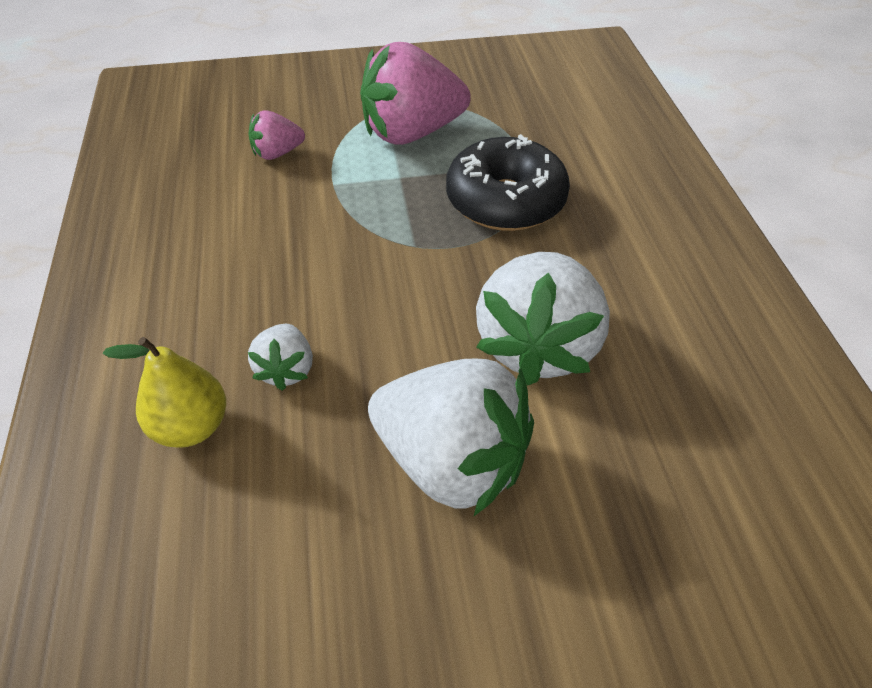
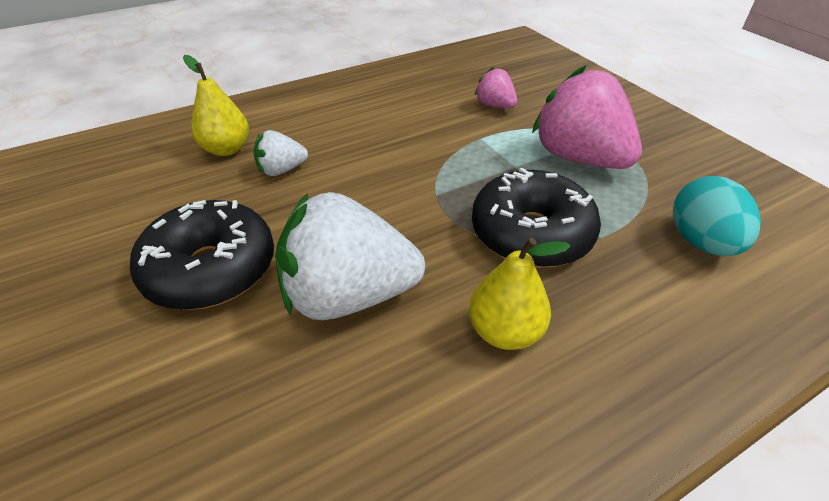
camera: 70 degrees right, 5 degrees down
(451, 462) = (211, 269): white strawberry -> black donut
(556, 117) = (701, 242): none -> turquoise egg
(614, 255) = (504, 331): none -> yellow pear

